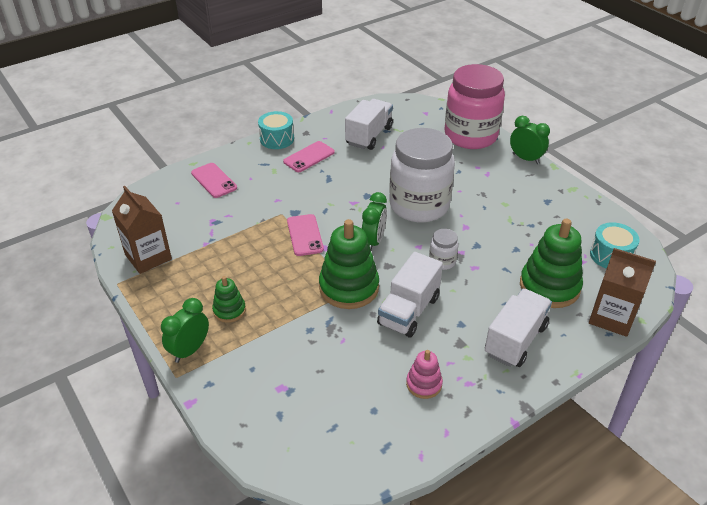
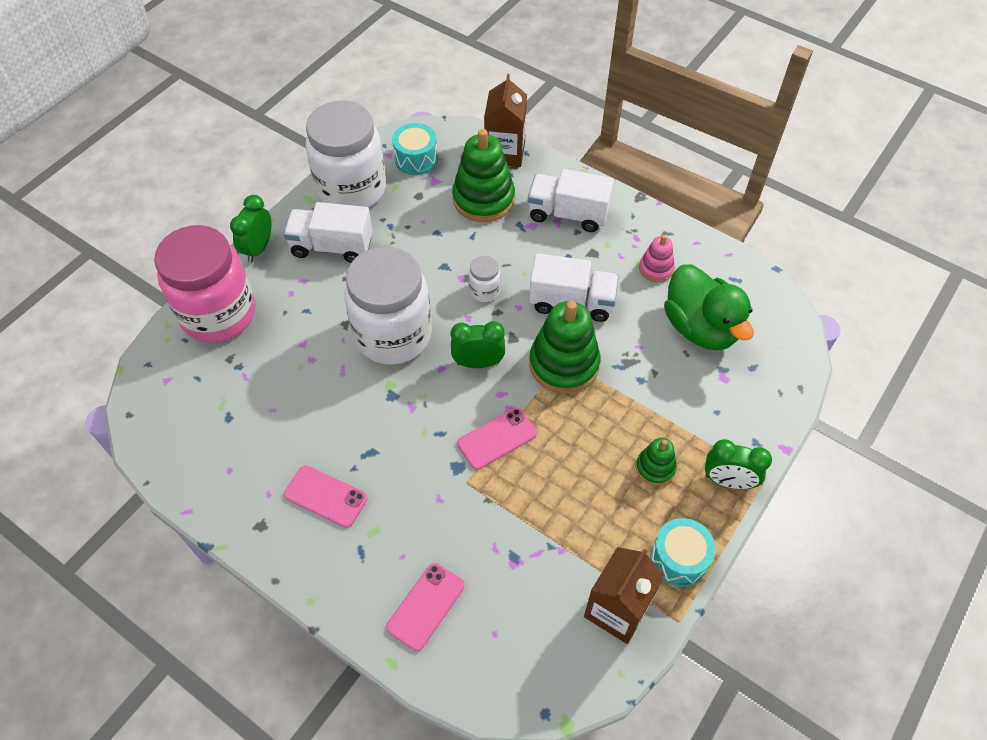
camera: 110 degrees left, 15 degrees up
(277, 139) = (290, 561): turquoise drum -> turquoise drum (679, 559)
(341, 392) = (700, 328): none -> green duck
(369, 136) = (248, 435): white truck -> white truck (332, 246)
(579, 212) = (351, 189): none -> white jar

